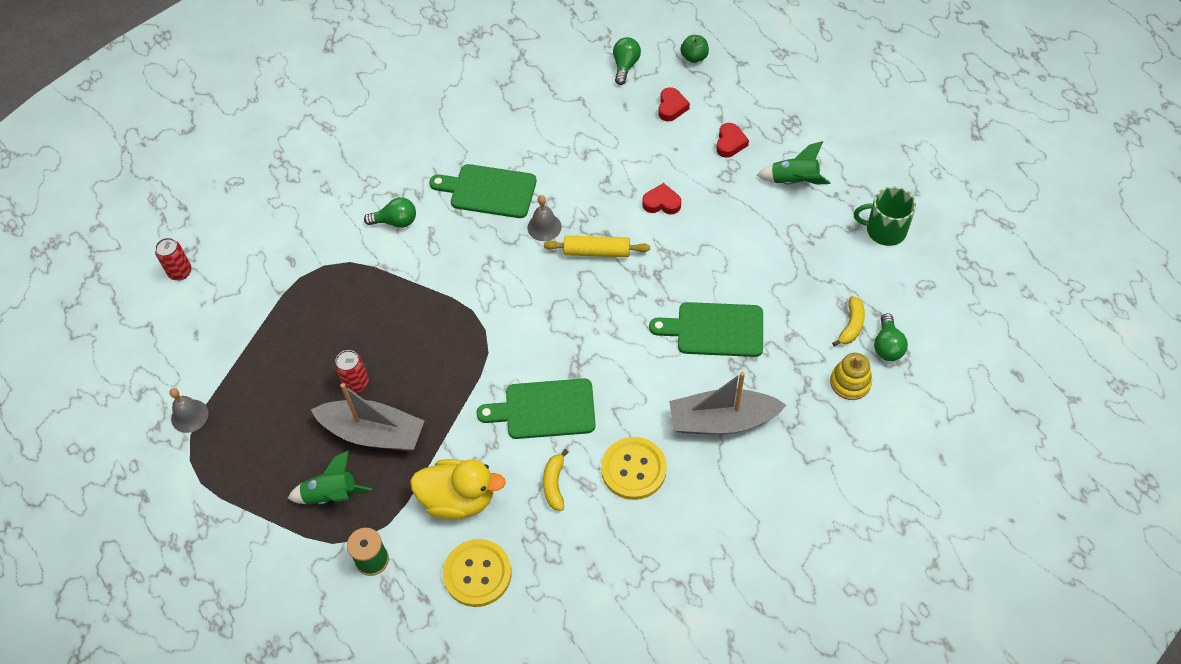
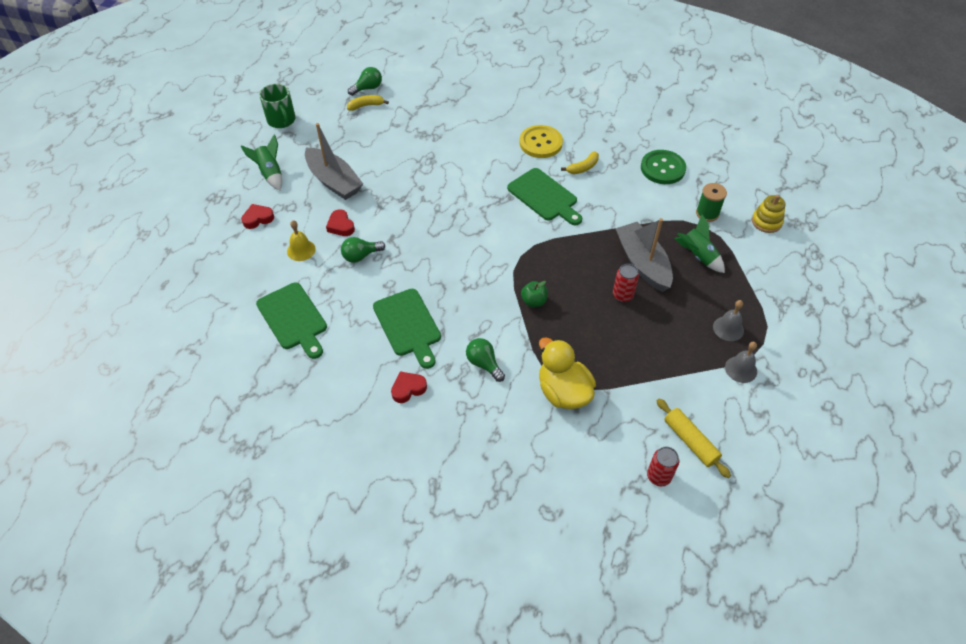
camera: 130 degrees left, 5 degrees down
(458, 499) = (635, 200): yellow duck -> yellow duck (563, 392)
(477, 573) = (662, 168): yellow button -> green button
(544, 227) = (413, 274): grey bell -> grey bell (728, 328)
(597, 252) = (410, 236): yellow rolling pin -> yellow rolling pin (690, 441)
(625, 66) = (216, 317): green light bulb -> green light bulb (361, 256)
(655, 157) = (301, 250): none -> yellow bell
(671, 107) = (244, 266): red heart -> red heart (408, 389)
(694, 57) = (179, 280): green apple -> green apple (534, 301)
(715, 329) = (419, 155): green cutting board -> green cutting board (293, 319)
(722, 421) = (476, 125): grey boat -> grey boat (334, 181)
(850, 382) = (405, 91): yellow stacking toy -> yellow stacking toy (766, 222)

